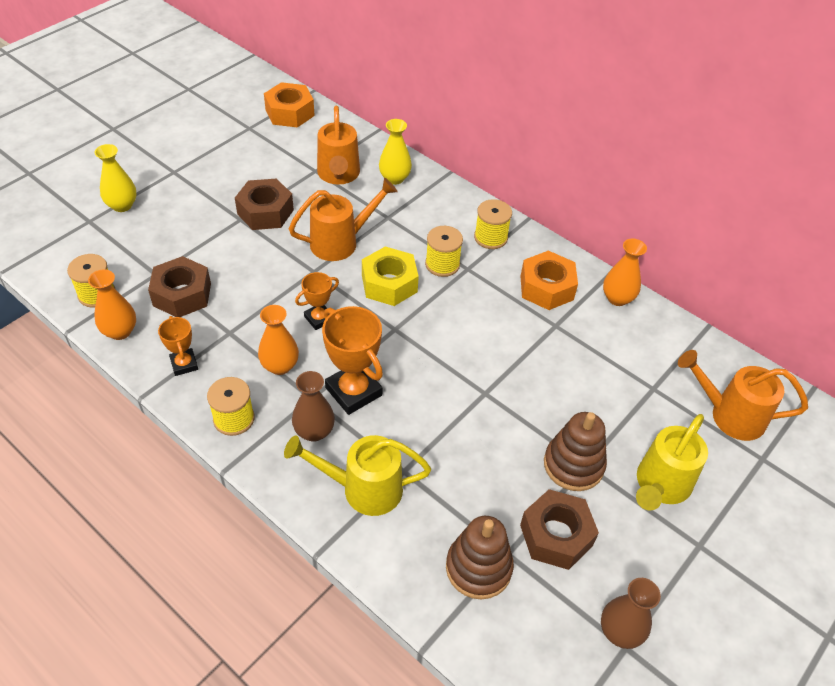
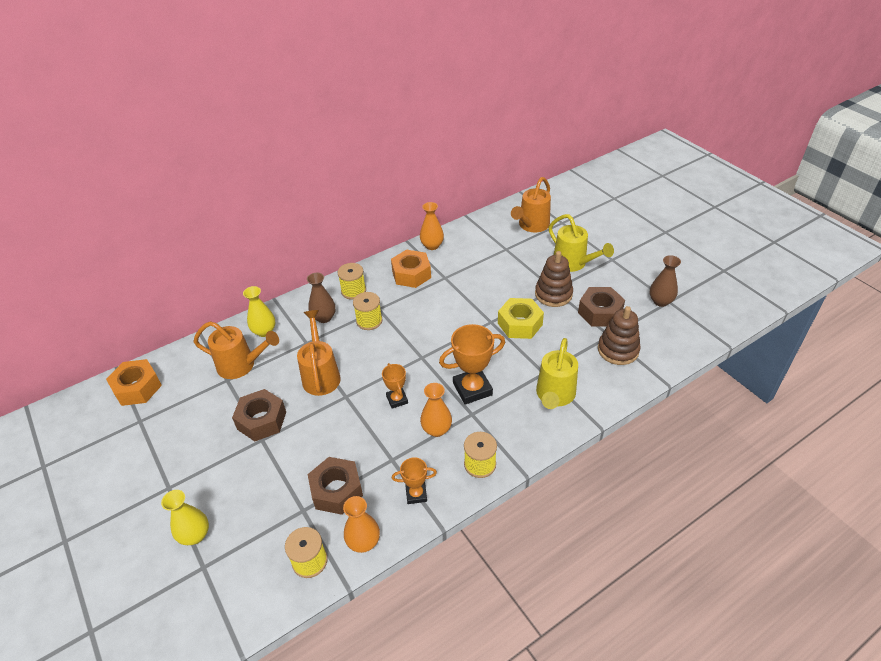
camera: 70 degrees left, 5 degrees down
(314, 431) = (502, 416): brown vase -> brown vase (324, 317)
(389, 284) = (377, 353): yellow nut -> yellow nut (520, 324)

